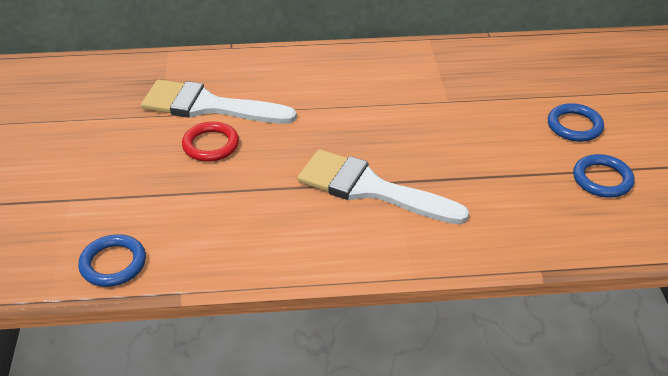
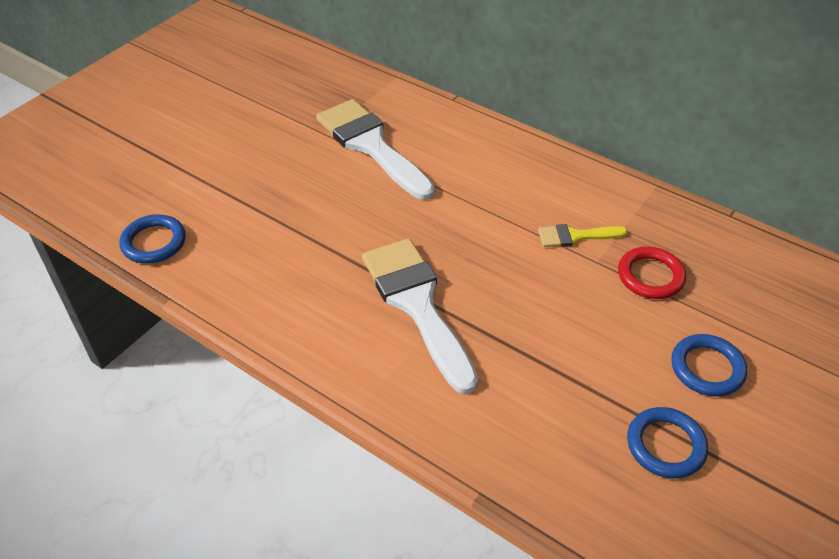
camera: 40 degrees right, 5 degrees up
(211, 145) = (333, 183): red ring -> red ring (650, 276)
(418, 93) = (575, 236): none -> yellow brush

